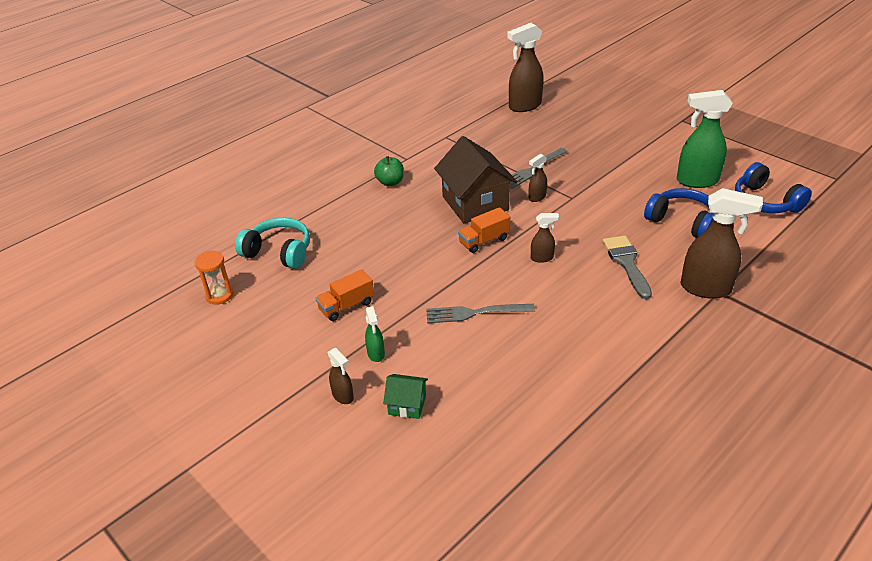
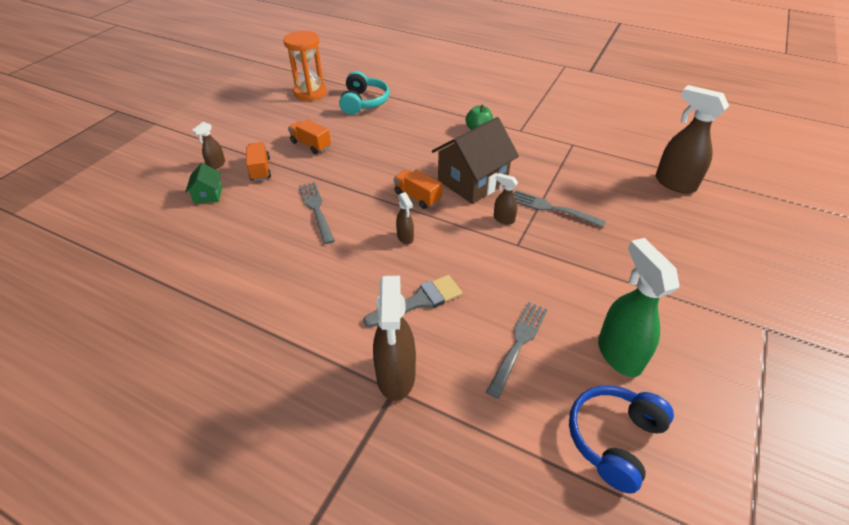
camera: 70 degrees right, 5 degrees up
(219, 295) = (310, 92): orange hourglass -> orange hourglass, size x1.66
(376, 354) = (260, 169): green spray bottle -> orange truck
(682, 222) = (518, 345): blue headphones -> grey fork

